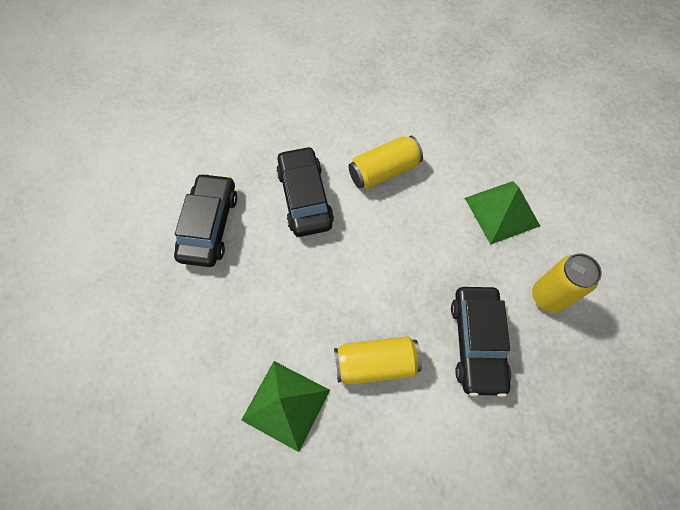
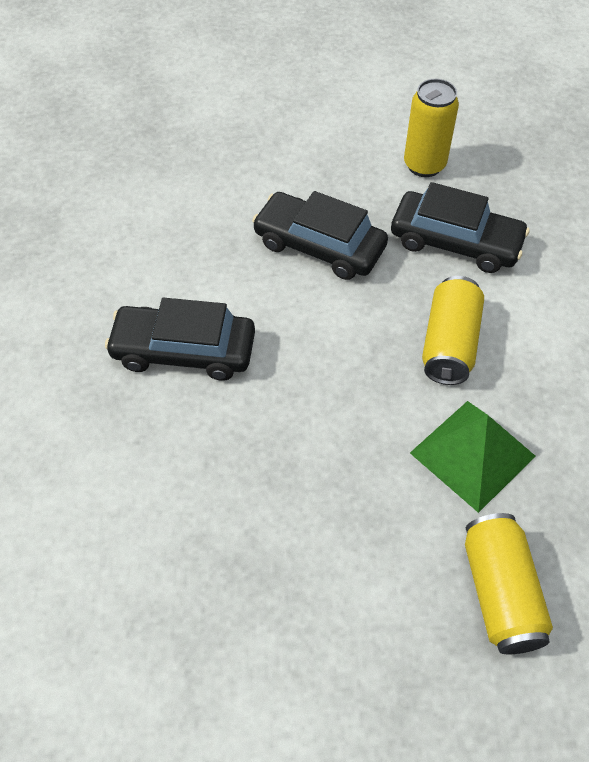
camera: 70 degrees left, 10 degrees down
(209, 225) = (168, 483): black car -> black car (319, 246)
(384, 171) = (190, 253): yellow can -> yellow can (500, 593)
(502, 211) = (304, 163): green pyramid -> none

